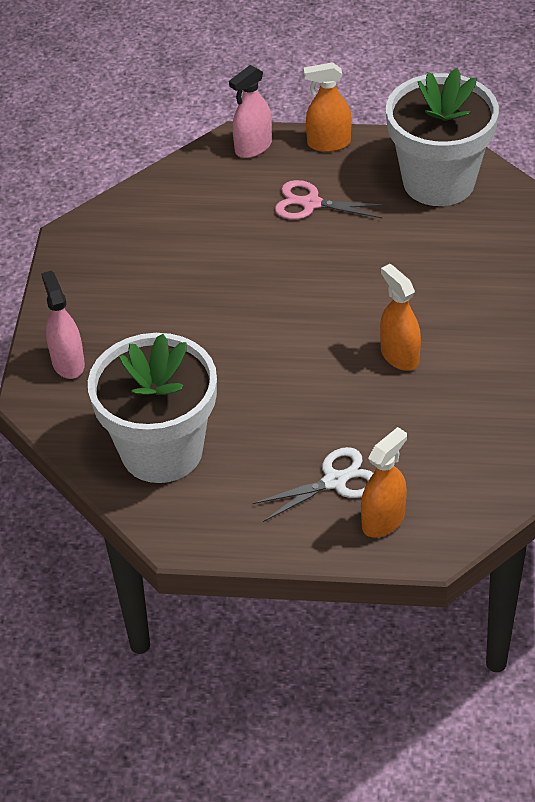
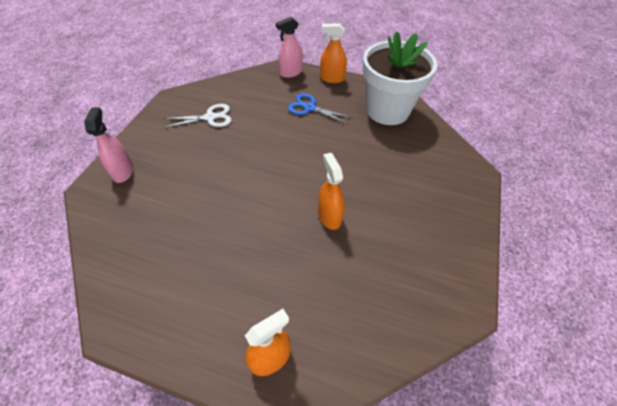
camera: 10 degrees right, 5 degrees up
(162, 451) = (143, 249): white flower pot -> none
(311, 204) = (310, 108): pink scissors -> blue scissors
(334, 481) = (247, 308): white scissors -> white scissors (210, 117)

